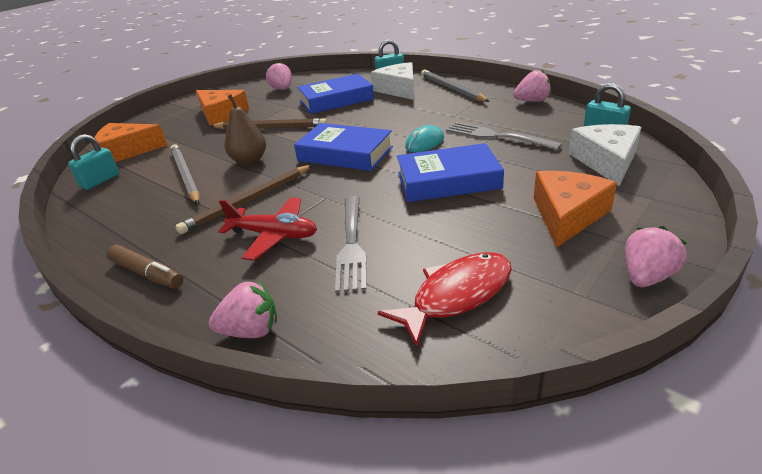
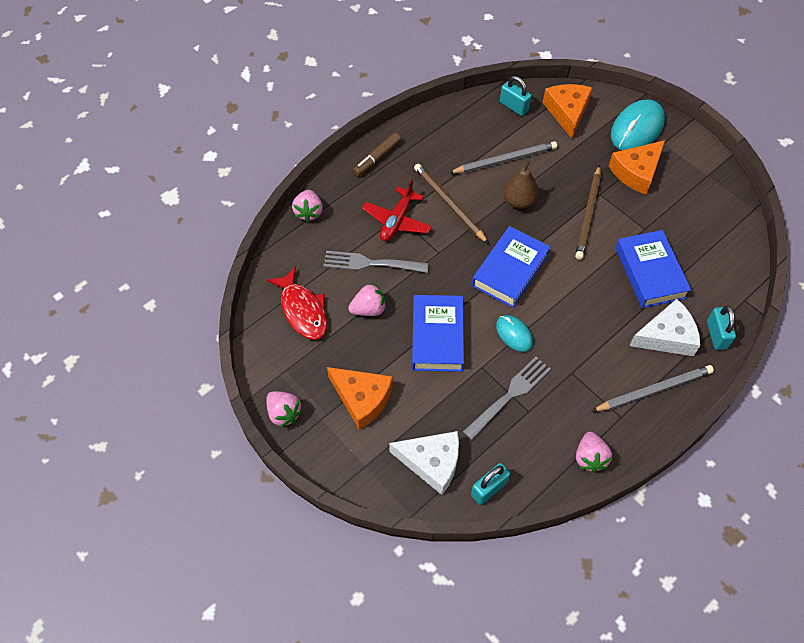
camera: 95 degrees right, 25 degrees up
(166, 119) = (637, 128): none -> turquoise mouse
(282, 89) = (701, 223): pink strawberry -> pink strawberry (369, 309)

